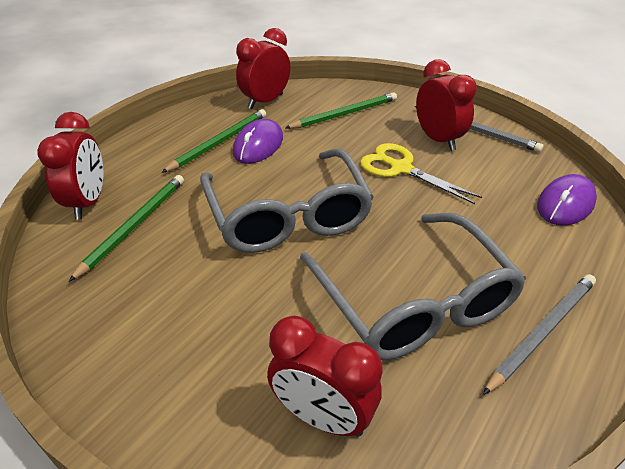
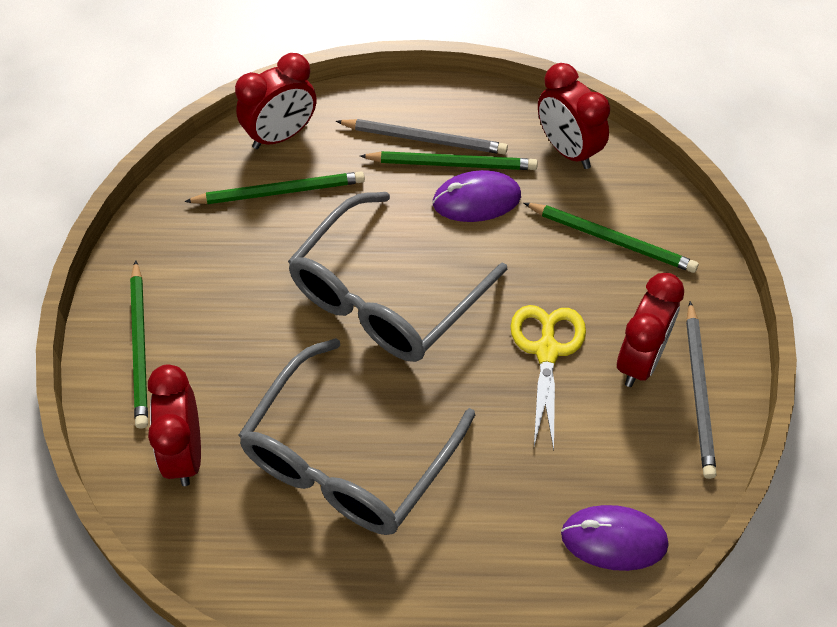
camera: 55 degrees right, 15 degrees up
(173, 394) = (140, 347): none -> green pencil
(265, 101) = (567, 150): red clock -> red clock turned 135 degrees counterclockwise
(542, 331) = (385, 578): grey pencil -> grey pencil (425, 139)

